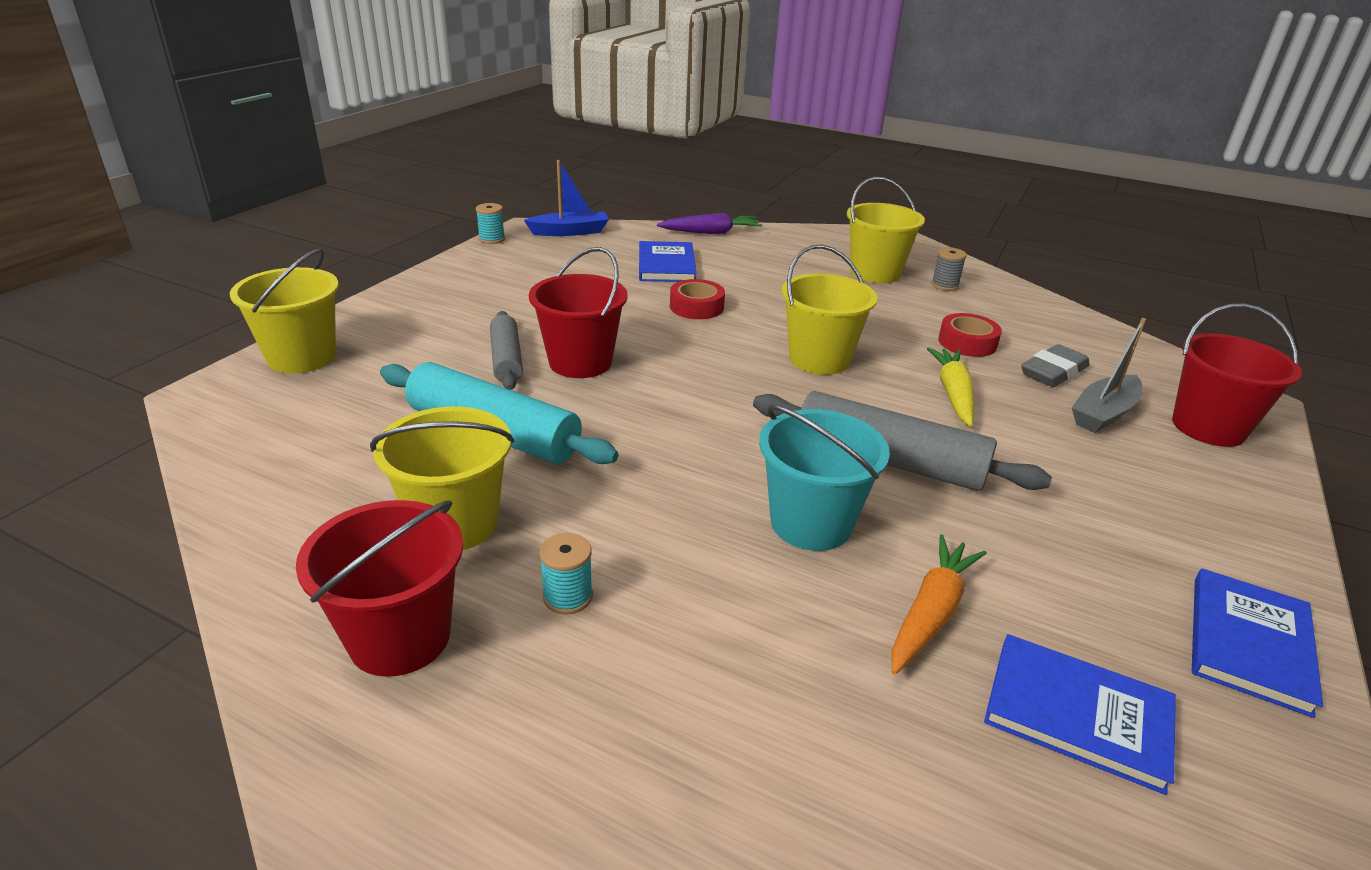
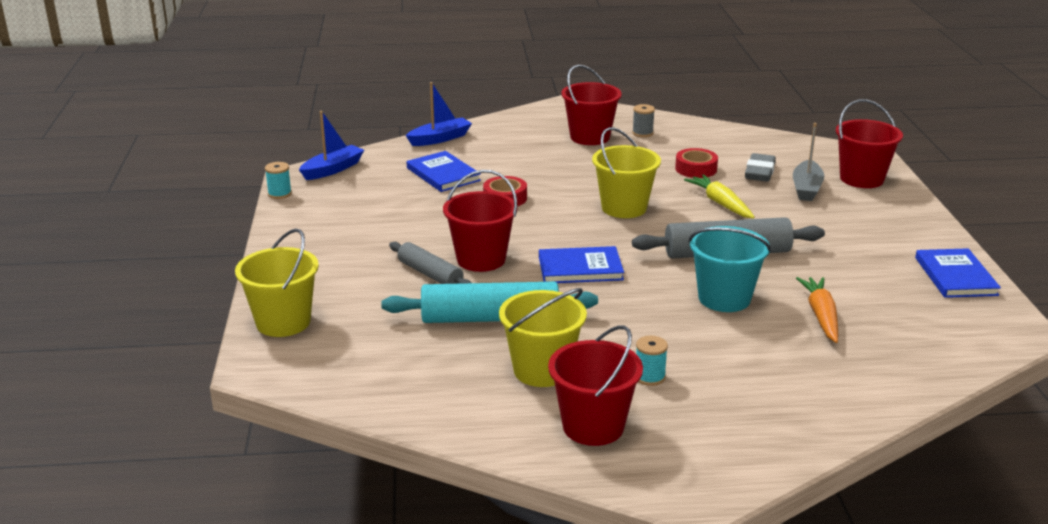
camera: 30 degrees left, 5 degrees down
(711, 232) = (440, 139): purple carrot -> blue boat
(875, 273) = (590, 137): yellow bucket -> red bucket
(1077, 714) = (915, 330): blue book -> blue book (580, 268)

